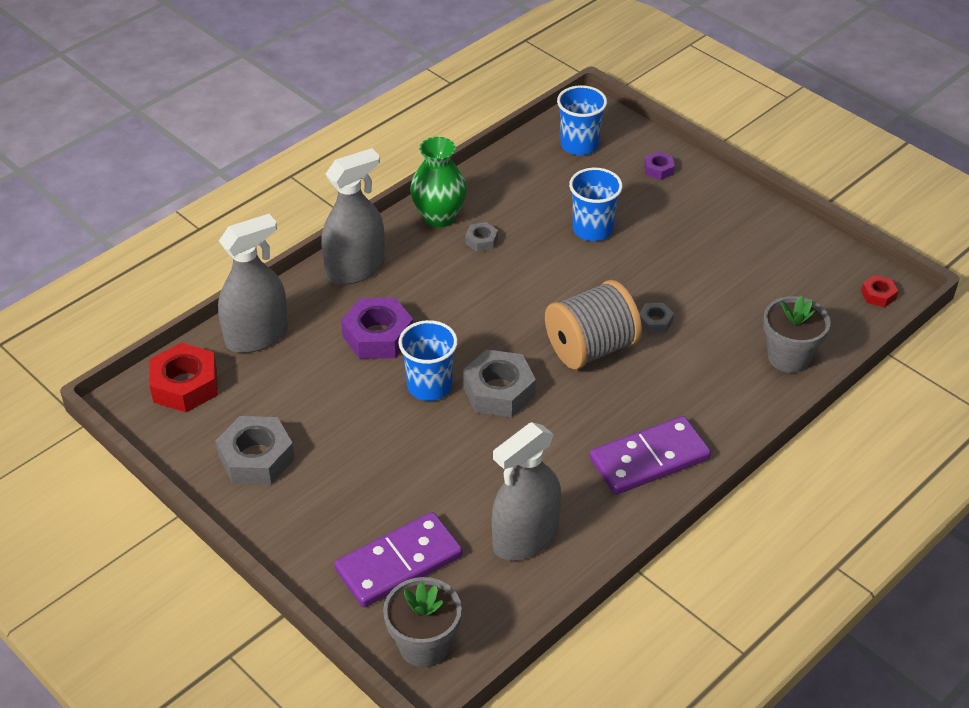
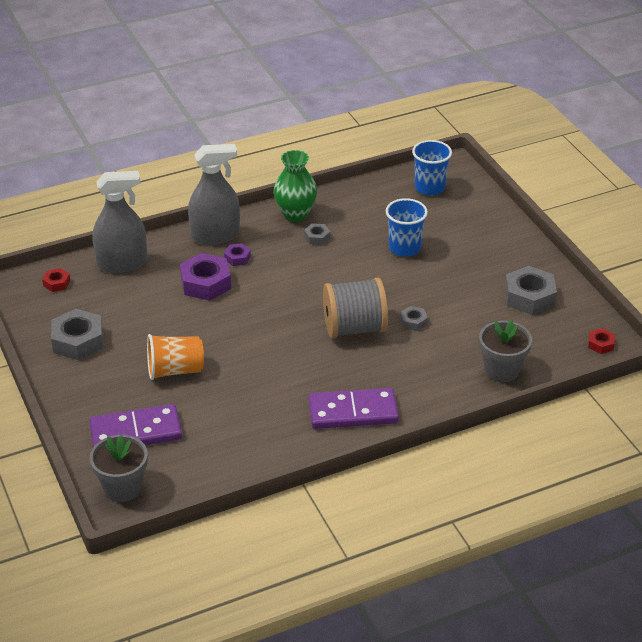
camera: 20 degrees right, 5 degrees down
(185, 385) = (56, 283): red nut -> red nut, size x0.50
(403, 464) = (175, 370): none -> orange cup
(429, 386) = (223, 324): blue cup -> none
(499, 391) = (270, 340): grey nut -> grey nut (529, 297)
(525, 538) = (232, 439): grey spray bottle -> none
(658, 169) = (480, 217): purple nut -> purple nut (237, 258)

